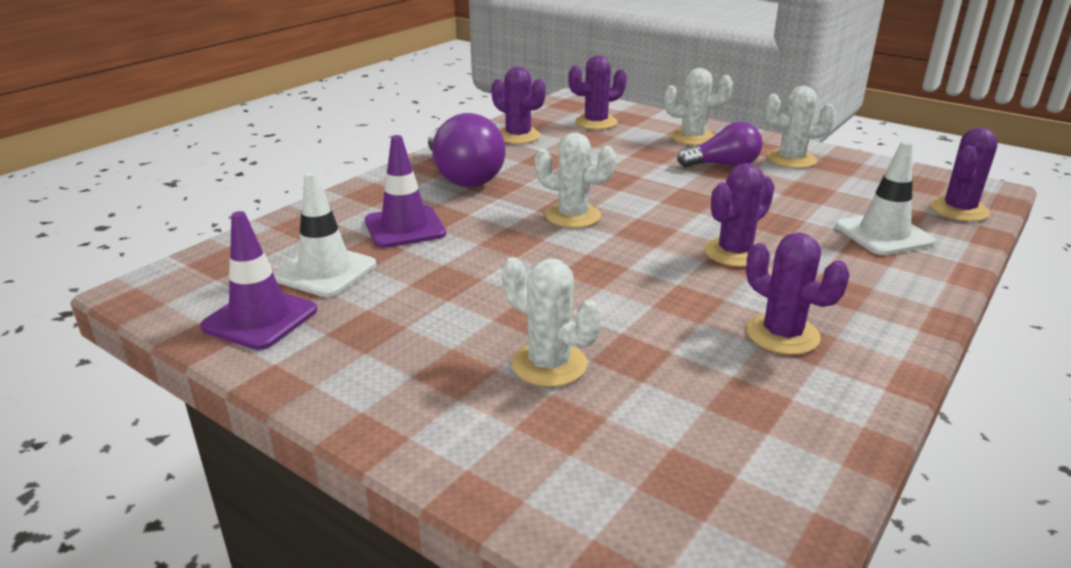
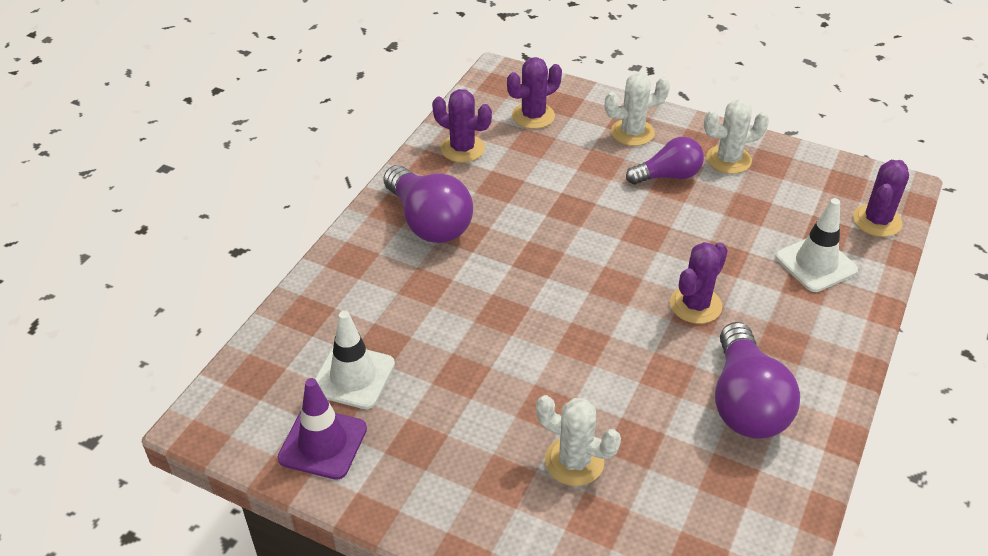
camera: 10 degrees left, 15 degrees up
(405, 227) = (401, 307): purple traffic cone -> none
(573, 216) = (547, 271): white cactus -> none
(782, 334) = (745, 402): purple cactus -> purple light bulb

